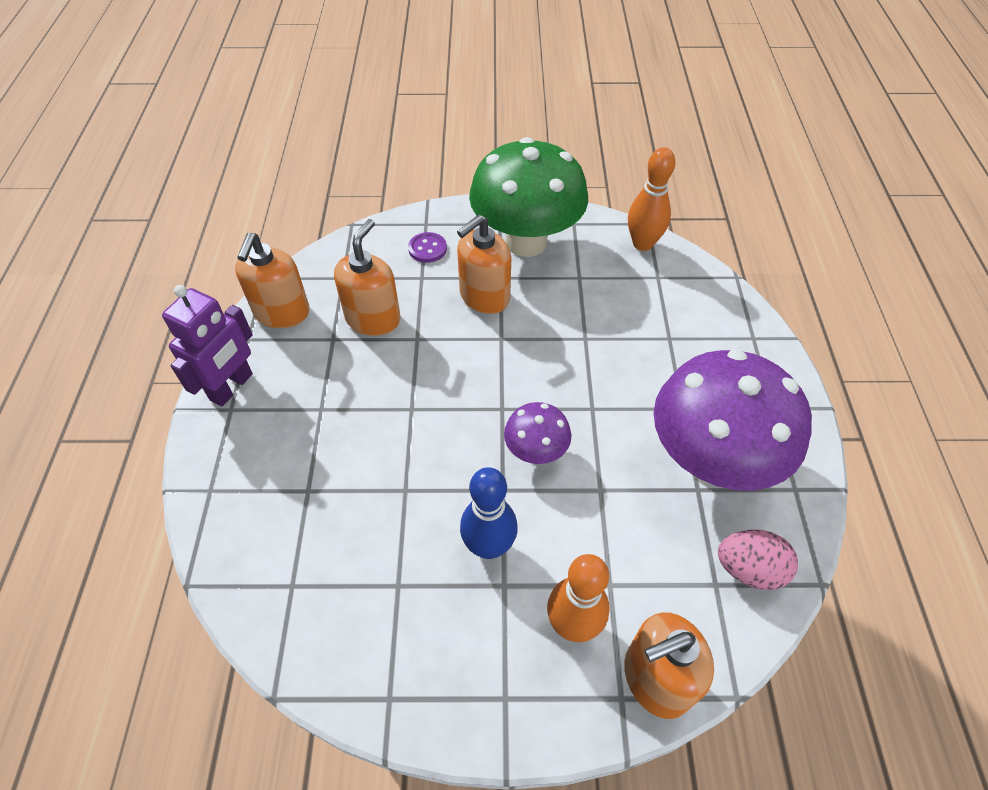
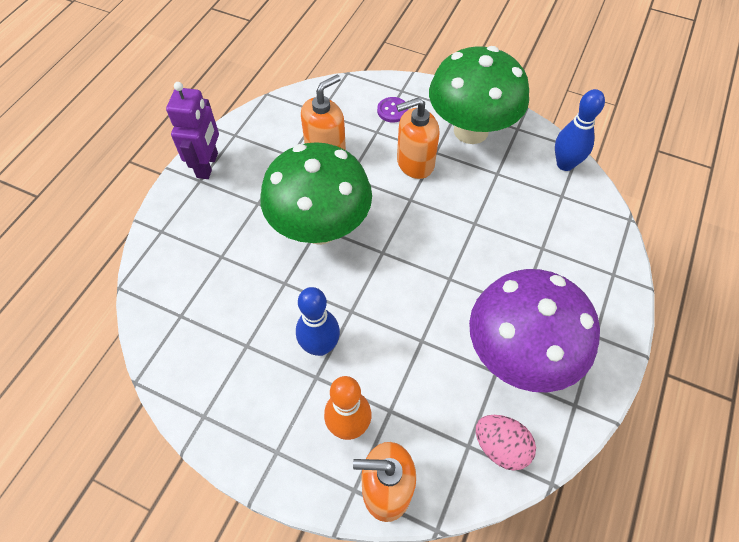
camera: 25 degrees right, 5 degrees up
(232, 387) = (208, 165): purple robot -> purple robot turned 45 degrees counterclockwise
(282, 313) = (265, 124): orange soap dispenser -> none
(414, 409) = (320, 228): none -> green mushroom
(536, 452) = (389, 293): purple mushroom -> none
(642, 244) = (565, 164): orange bowling pin -> blue bowling pin

